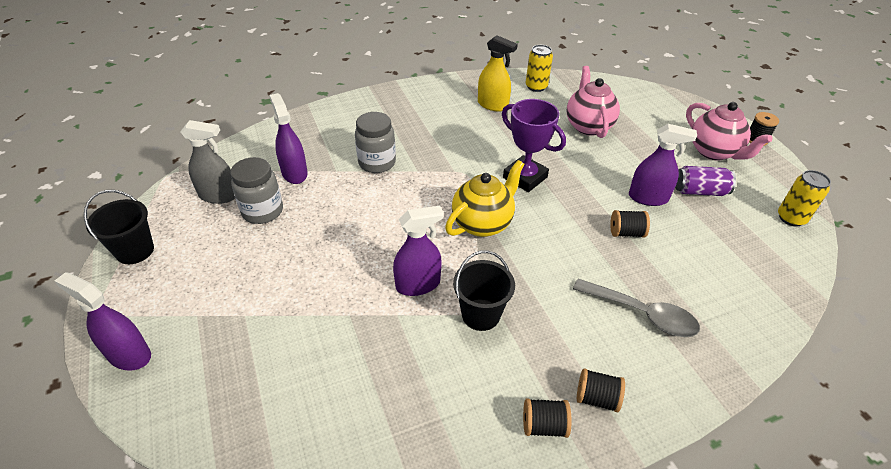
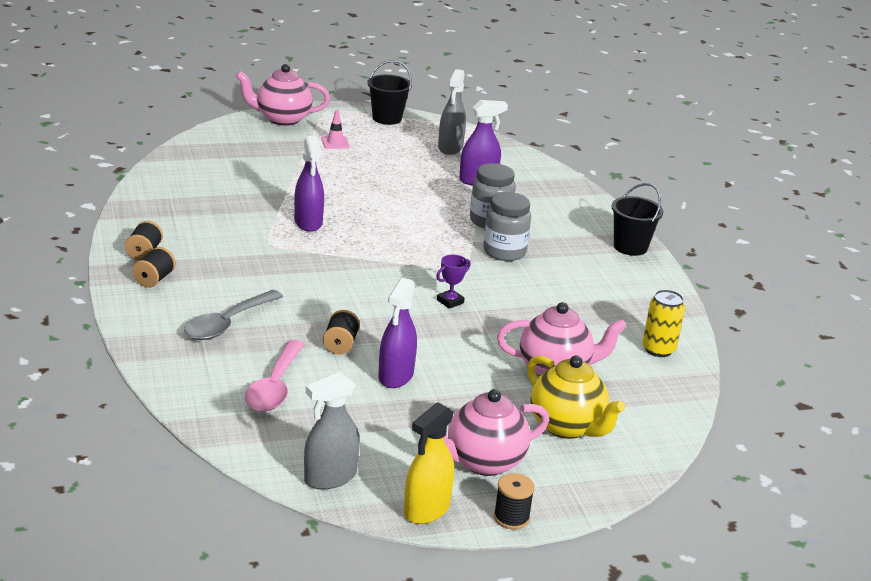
camera: 95 degrees right, 15 degrees down
(129, 355) = (282, 119): purple spray bottle -> pink teapot
(208, 289) = (335, 143): none -> pink traffic cone
(262, 211) = (423, 164): grey jar -> grey jar (504, 252)
(480, 314) = (262, 245): black bucket -> black bucket (630, 247)
(482, 223) = (379, 264): yellow teapot -> yellow teapot (567, 427)
(493, 105) = (607, 307): yellow spray bottle -> yellow spray bottle (426, 509)
(525, 177) = (450, 301): purple trophy -> purple trophy, size x0.50
(699, 191) = (400, 419): purple can -> none
(712, 264) = (275, 386): none -> pink spoon
(791, 218) = (330, 477): yellow can -> grey spray bottle

